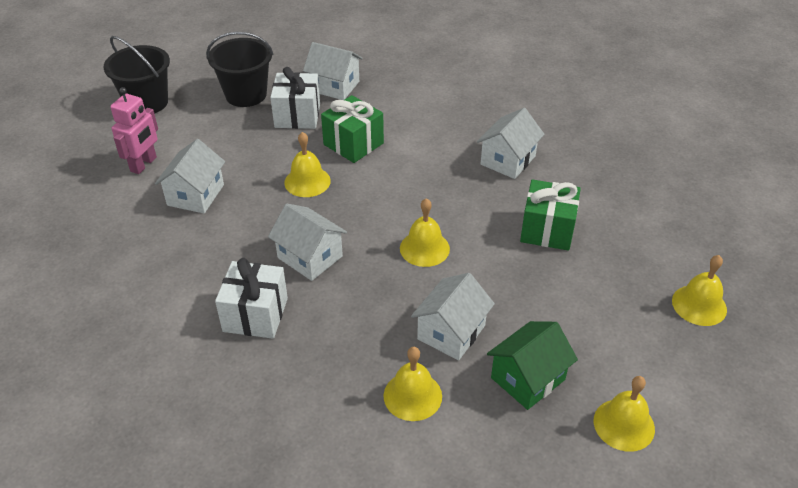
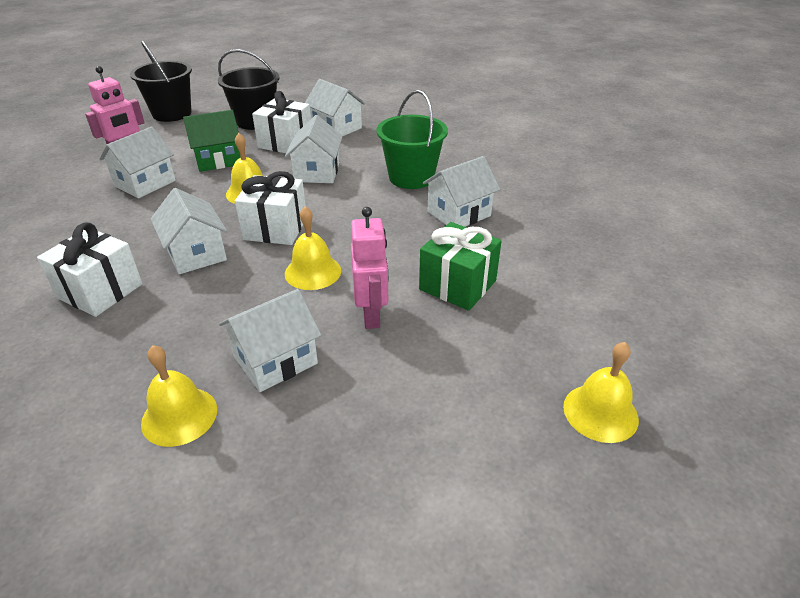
camera: 20 degrees right, 5 degrees down
(353, 144) = (317, 172): green gift -> white house
(361, 214) = (275, 228): none -> white gift
(443, 130) = (411, 177): none -> green bucket
(498, 274) = (371, 315): none -> pink robot
(528, 378) = (323, 437): green house -> green house (218, 160)
(624, 424) = (406, 536): yellow bell -> none

